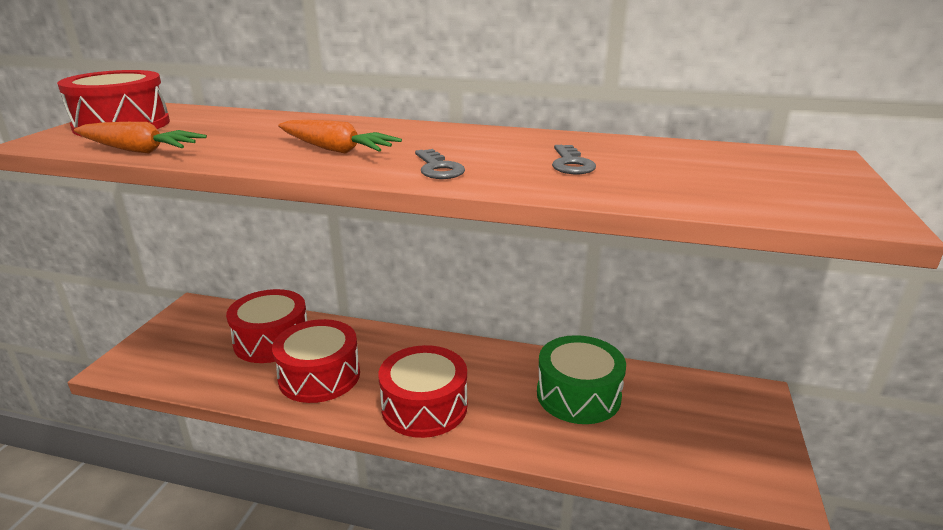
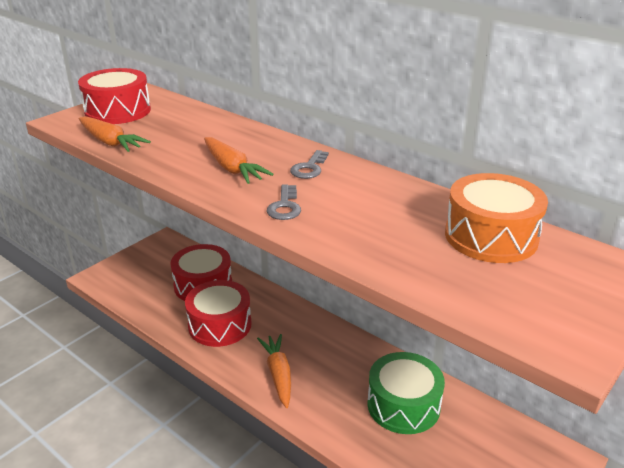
camera: 25 degrees right, 5 degrees up
(424, 407) = (278, 374): red drum -> orange carrot
(571, 164) = (389, 225): grey key -> grey key (309, 168)
(678, 156) = (491, 236): none -> orange drum

